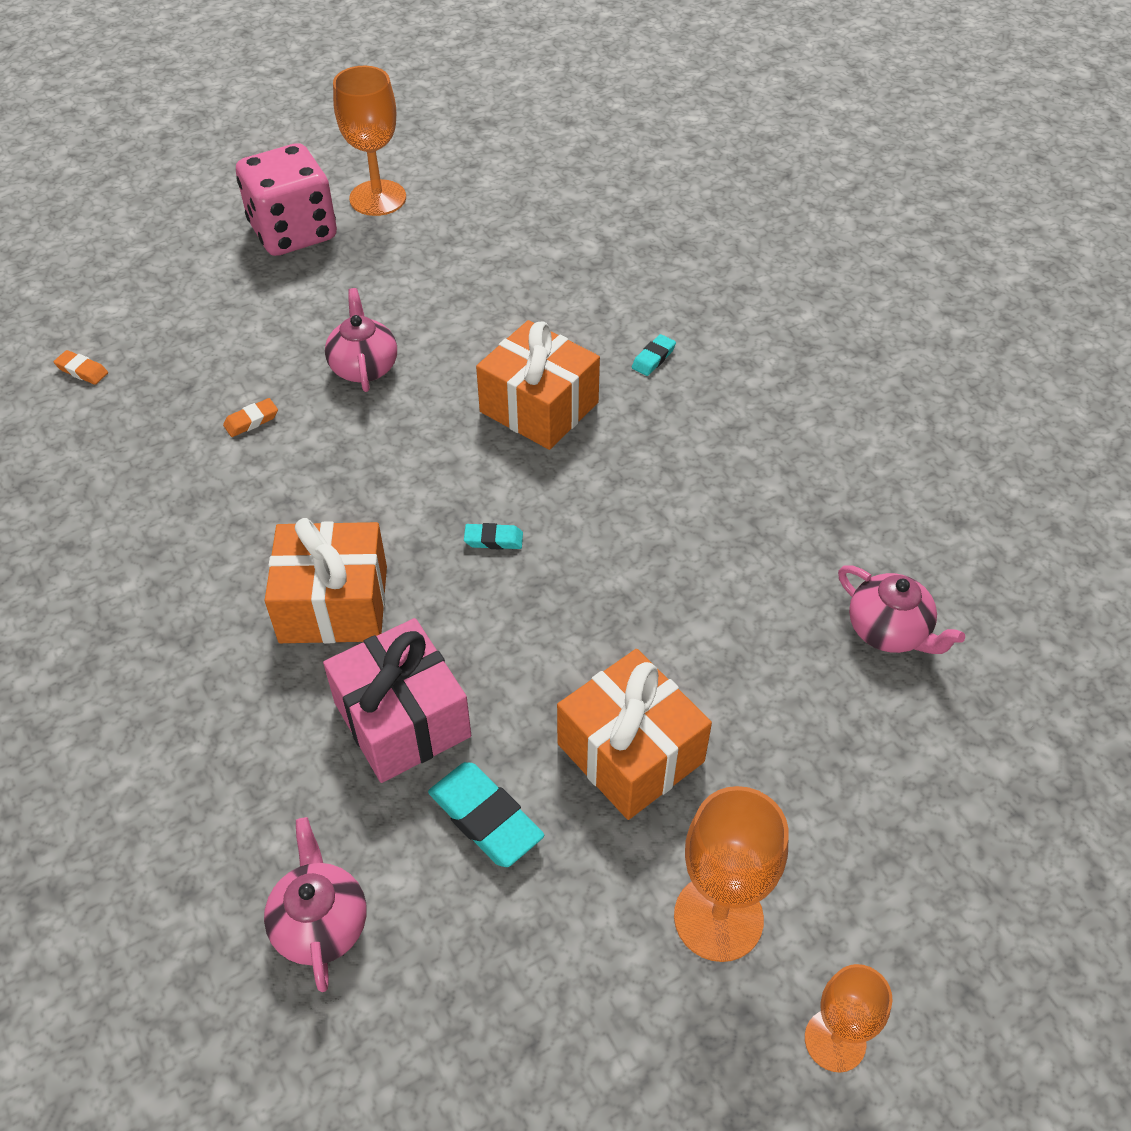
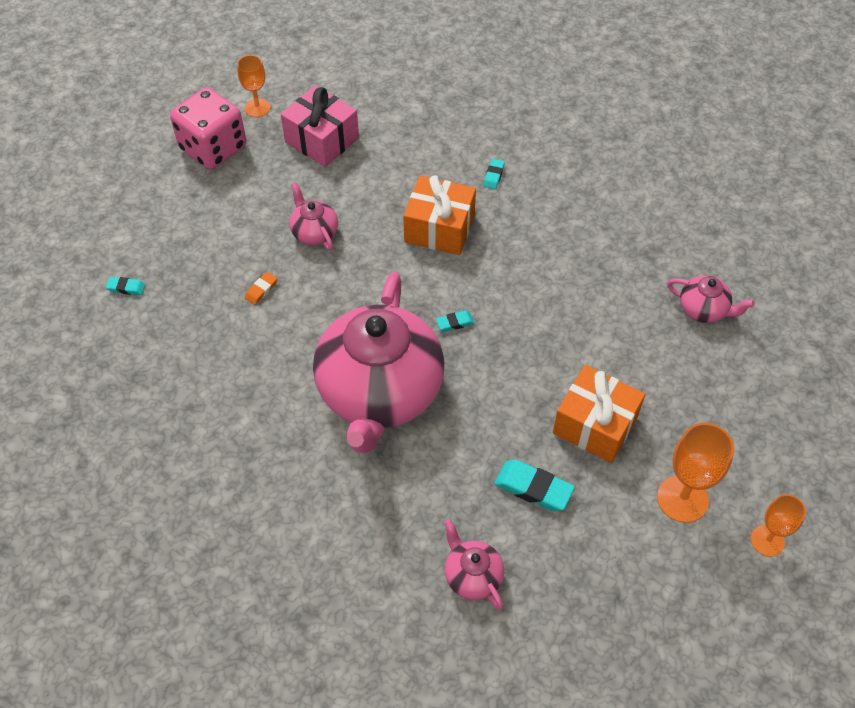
camera: 20 degrees left, 5 degrees up
(82, 370) = (126, 288): orange eraser -> turquoise eraser
(333, 604) = (379, 392): orange gift -> pink teapot
(378, 198) = (257, 108): orange goblet -> orange goblet, size x0.64
(402, 719) = (457, 448): pink gift -> pink gift (322, 140)

